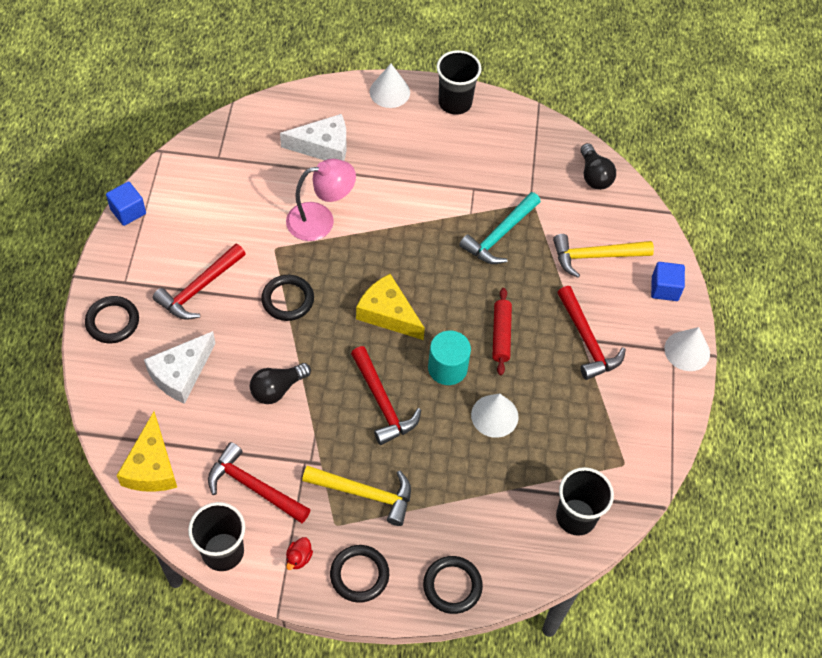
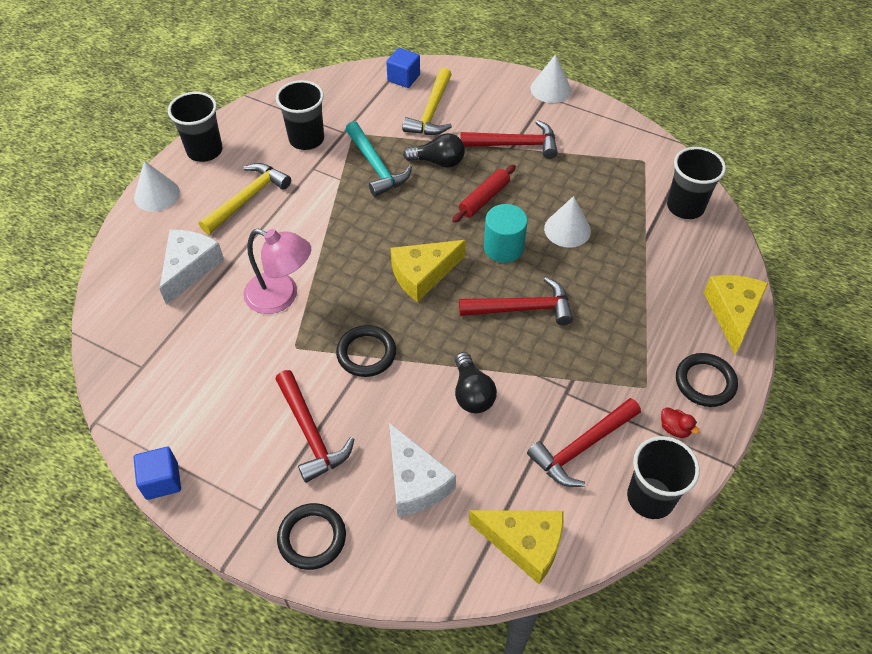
camera: 65 degrees left, 5 degrees down
(320, 220) = (281, 297): pink lamp -> pink lamp turned 105 degrees clockwise
(365, 494) = (618, 352): yellow hammer -> yellow hammer (248, 198)
(452, 586) = (732, 313): black ring -> yellow cheese
(501, 335) = (484, 199): red rolling pin -> red rolling pin turned 75 degrees counterclockwise
(507, 170) = (306, 139): none -> black cup
(594, 176) = (347, 86): black light bulb -> black light bulb (438, 161)
(664, 288) = (485, 82): blue cube -> blue cube (403, 78)

